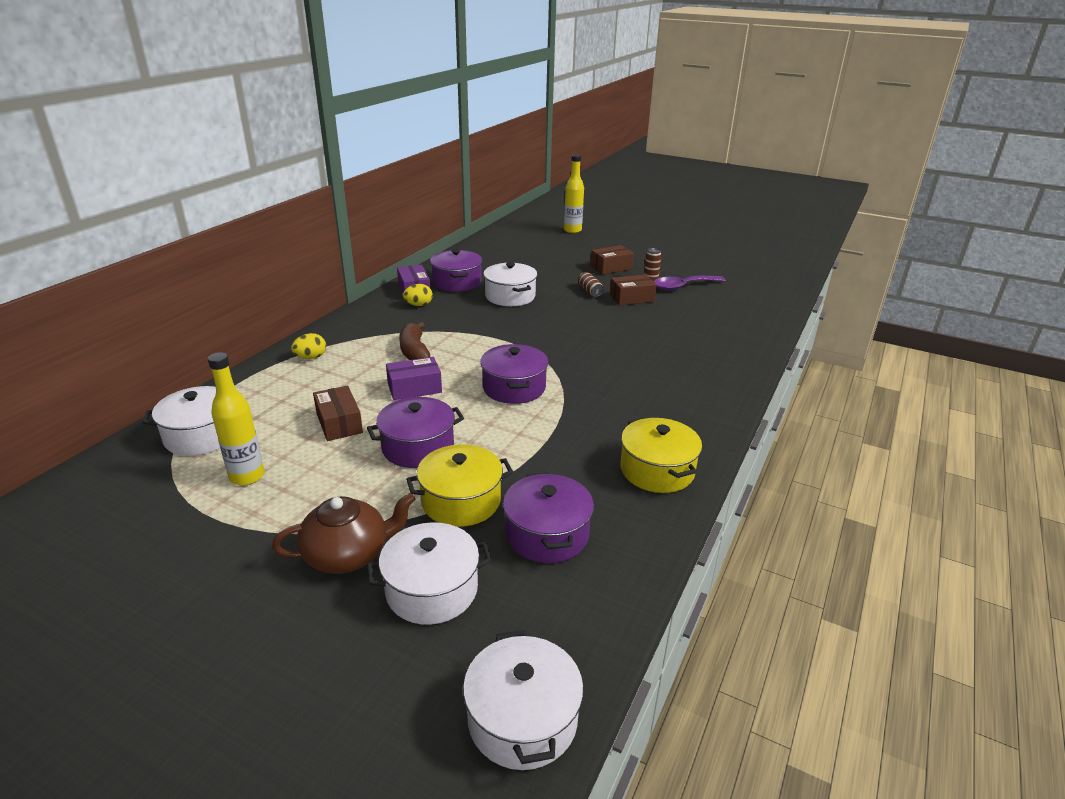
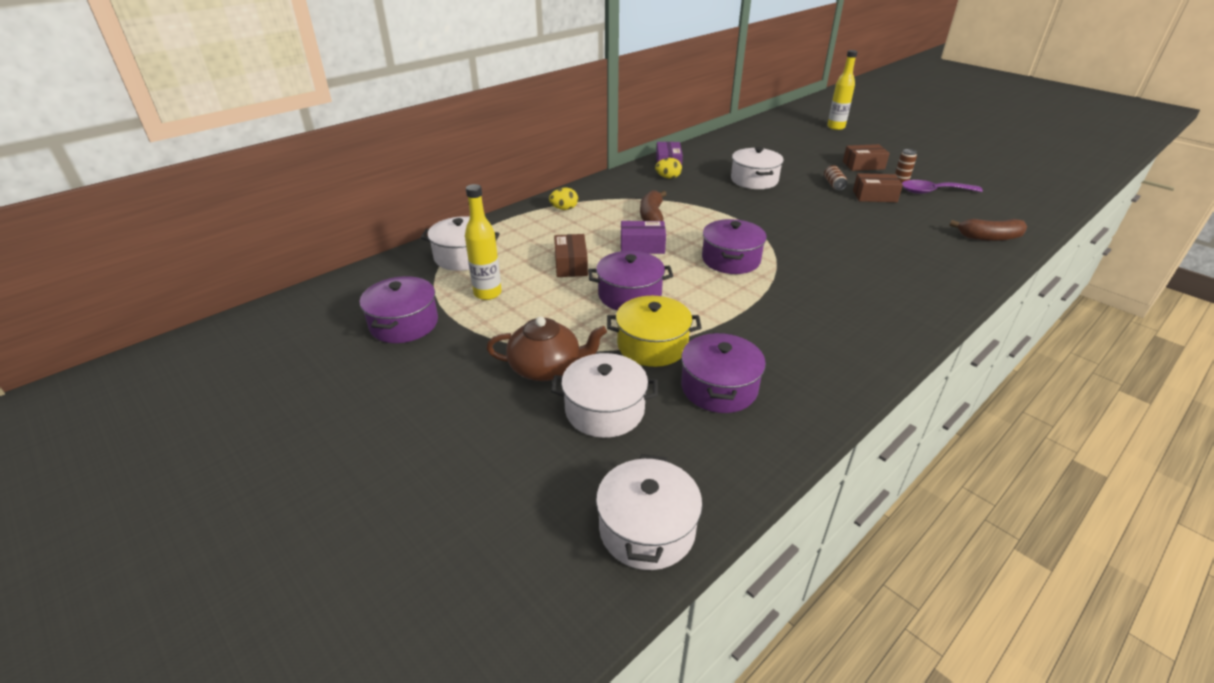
camera: 20 degrees right, 5 degrees up
(457, 282) = (709, 162): purple pot -> purple pot (404, 324)
(657, 470) = (844, 354): yellow pot -> none
(745, 326) = (989, 238): none -> brown banana

